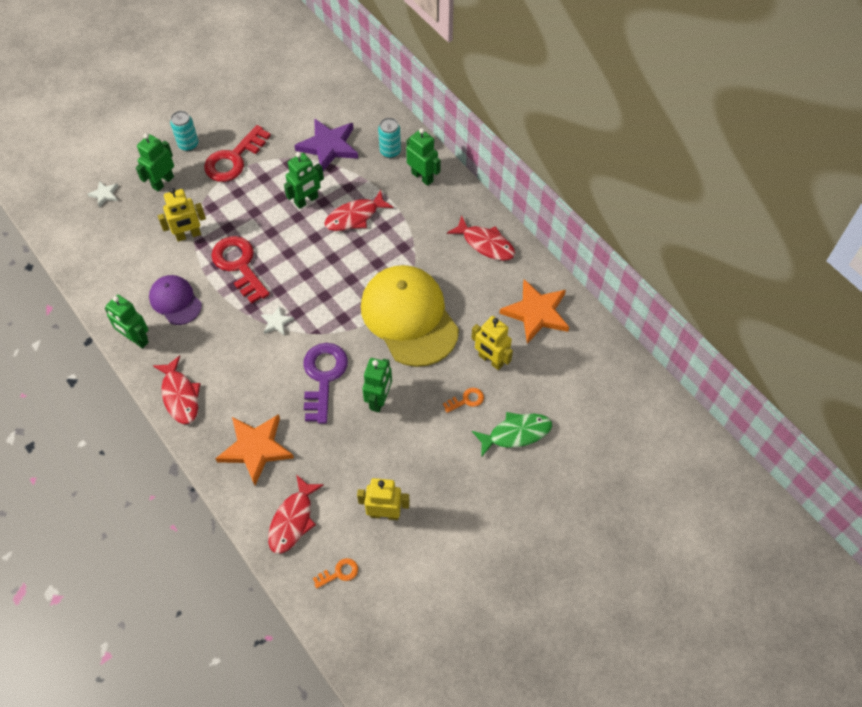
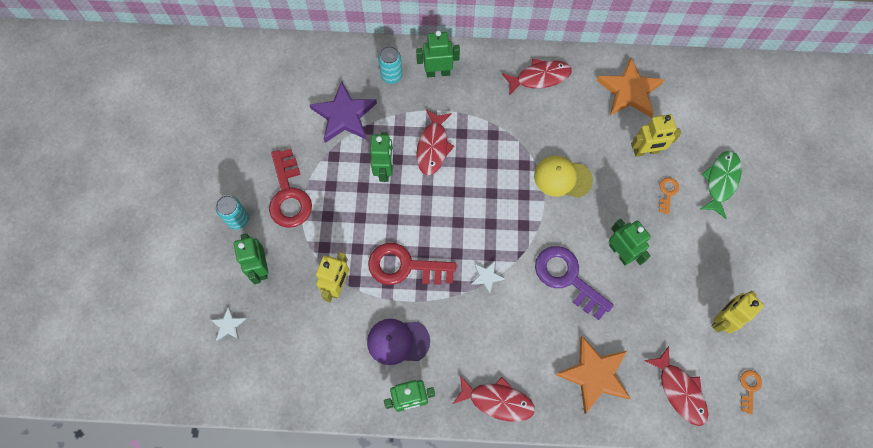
camera: 50 degrees left, 10 degrees up
(409, 317) = (562, 178): yellow cap -> yellow cap, size x0.52

